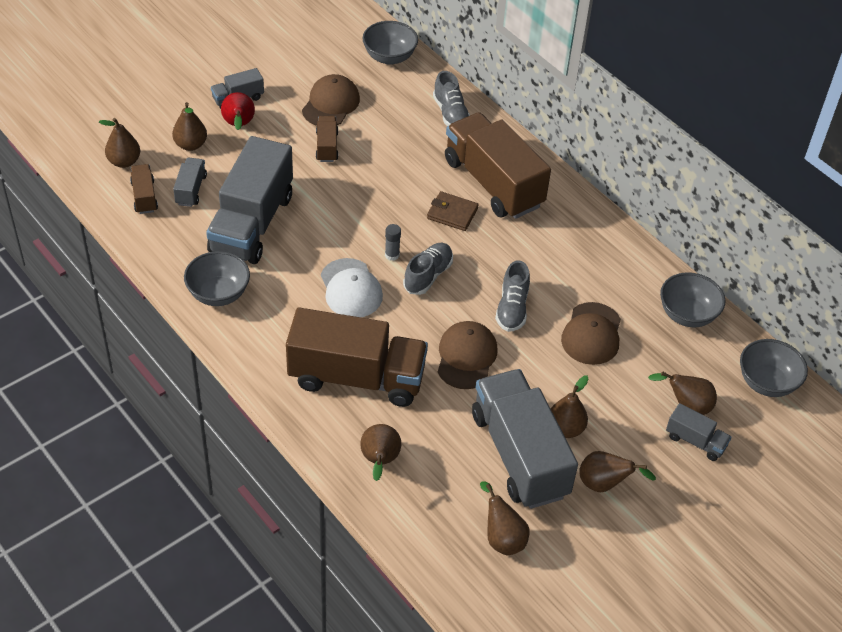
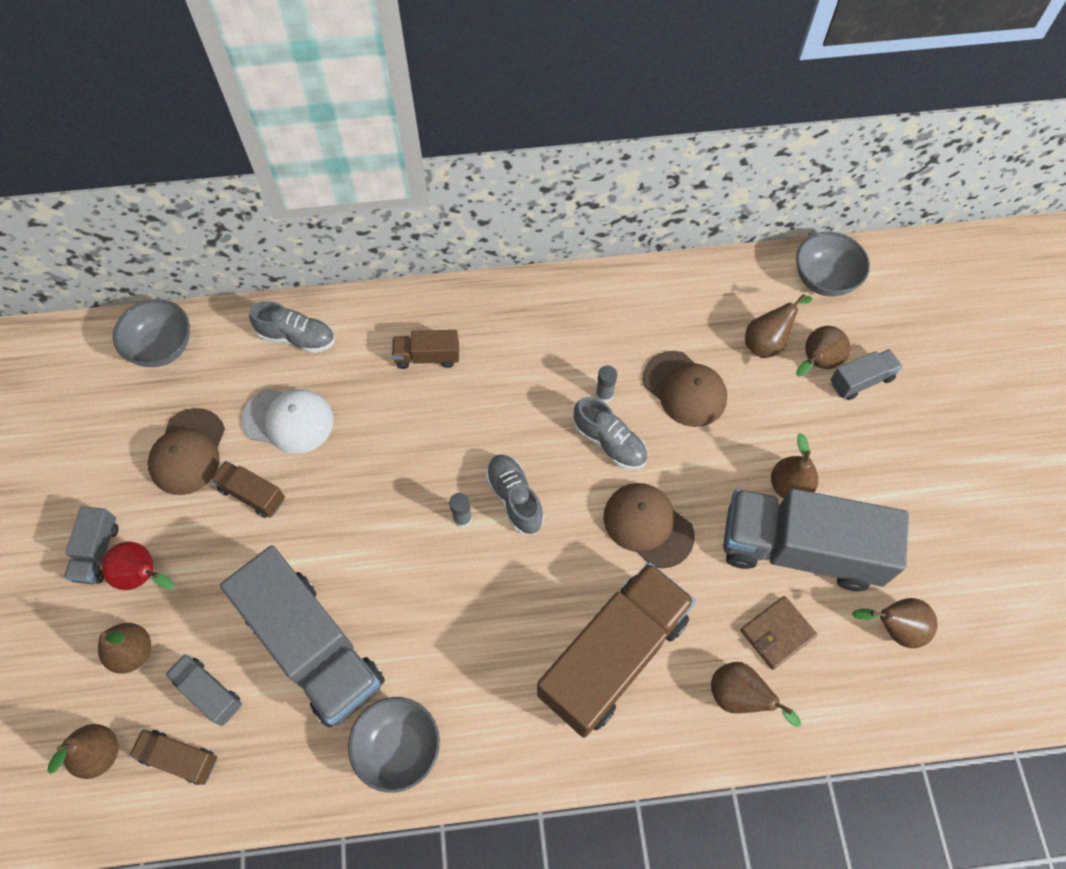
camera: 55 degrees left, 15 degrees up
(331, 104) = (188, 452): brown cap -> brown cap turned 135 degrees counterclockwise
(351, 289) = (484, 590): white cap -> white cap (288, 420)
(452, 213) = (443, 422): brown wallet -> brown wallet (777, 633)
(493, 183) = (427, 357): brown truck -> brown truck, size x0.45
(547, 290) = (604, 395): none -> grey glue stick
(604, 484) = (873, 492): brown pear -> brown pear (767, 342)
(687, 314) = (708, 292): grey bowl -> none

